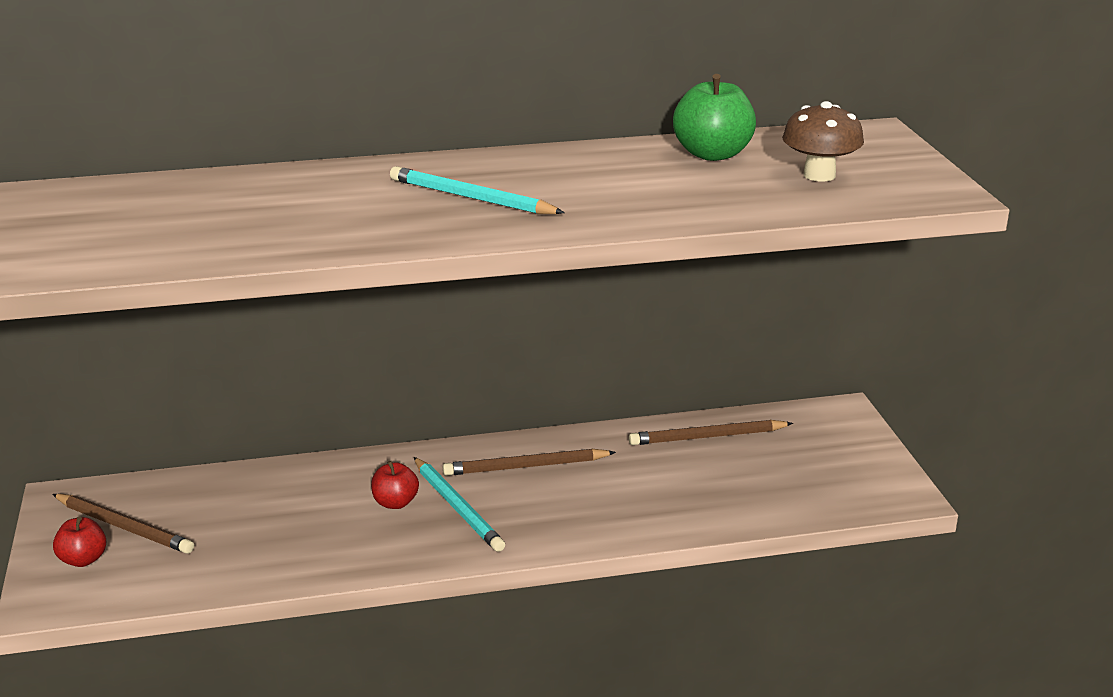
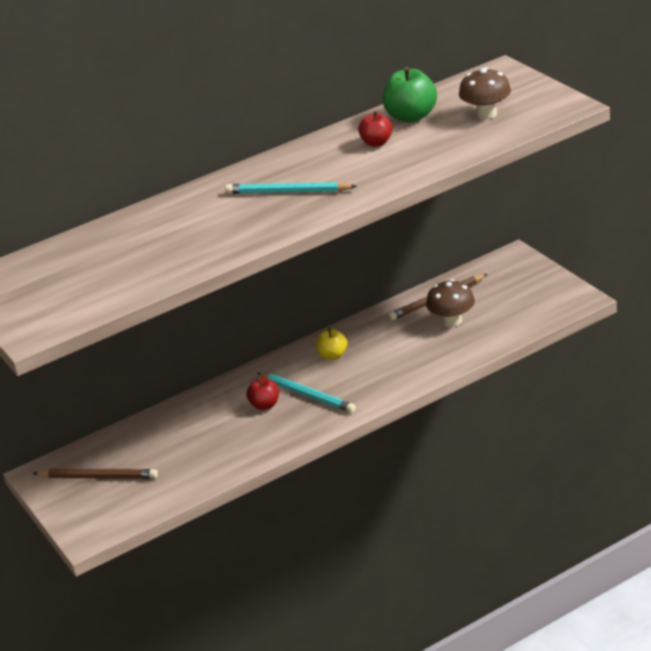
camera: 15 degrees left, 5 degrees up
(83, 559) = (89, 504): red apple -> red apple (377, 143)
(526, 466) = (333, 356): brown pencil -> yellow apple
(710, 471) = (452, 321): none -> brown mushroom

